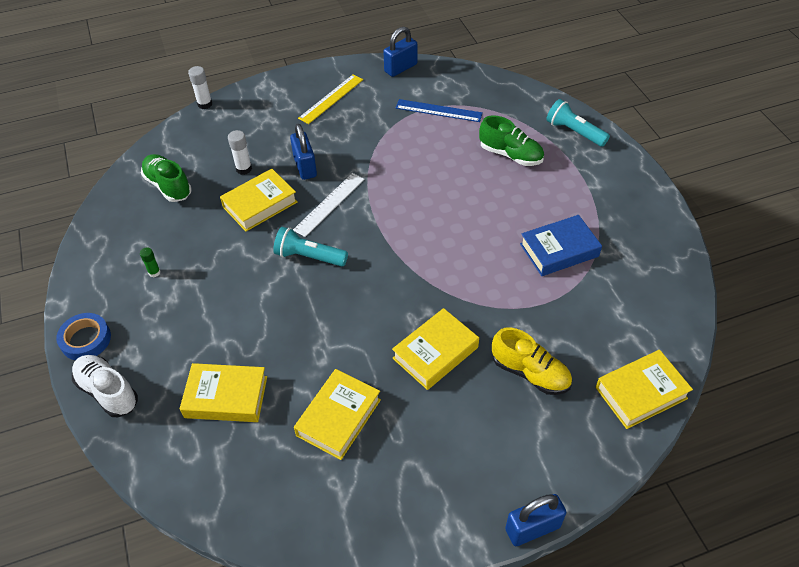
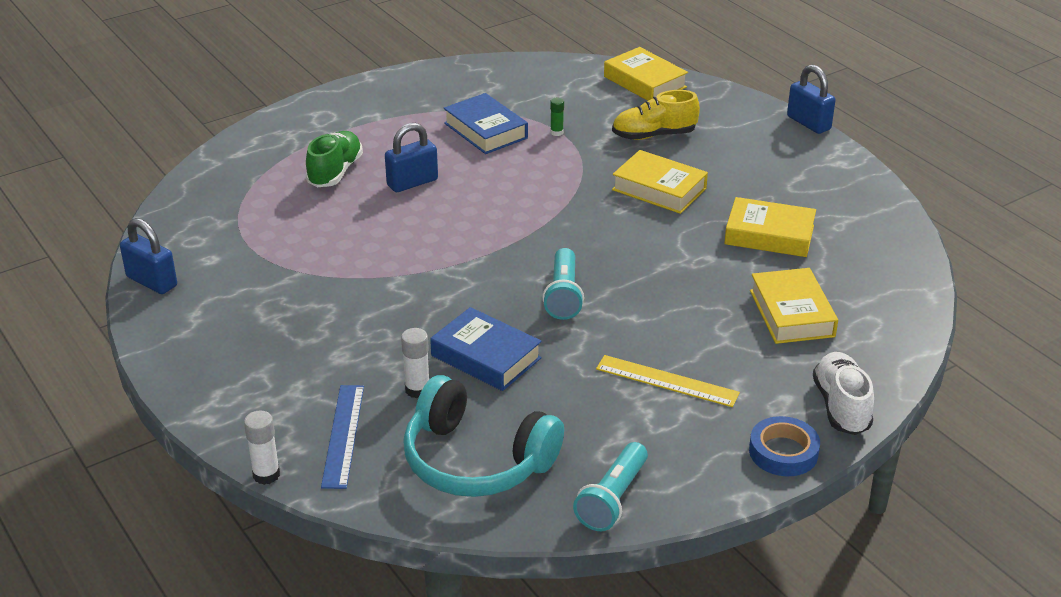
camera: 105 degrees left, 15 degrees down
(108, 392) = (841, 406): white shoe -> white shoe turned 150 degrees clockwise
(154, 272) = (647, 423): green glue stick -> green glue stick (556, 132)
(168, 186) = (476, 460): green shoe -> turquoise headphones
(260, 204) = (486, 357): yellow book -> blue book
(305, 167) = (398, 331): blue padlock -> blue padlock (412, 182)
(329, 204) = (465, 296): white ruler -> none
(331, 98) = (236, 336): yellow ruler -> yellow ruler (667, 381)
(438, 111) = (253, 235): blue ruler -> blue ruler (343, 435)
(530, 373) = (654, 135): yellow shoe -> yellow shoe turned 120 degrees counterclockwise
(574, 132) = (282, 133): turquoise flashlight -> turquoise flashlight (612, 499)

